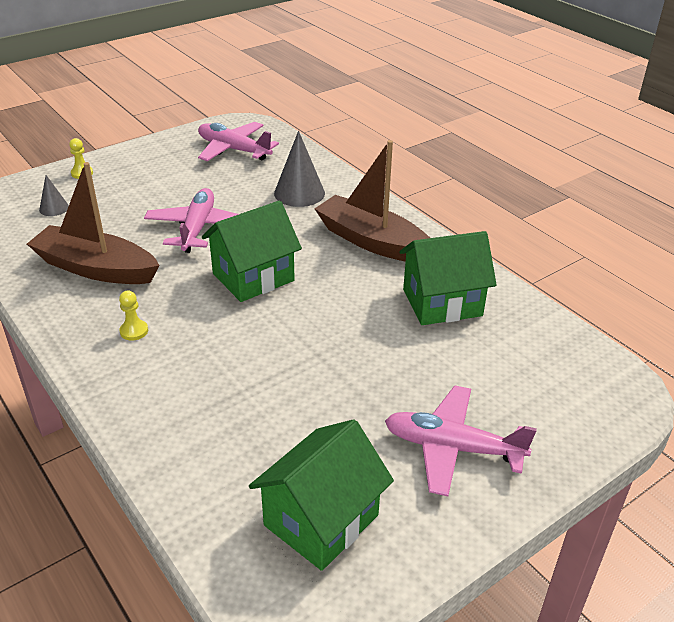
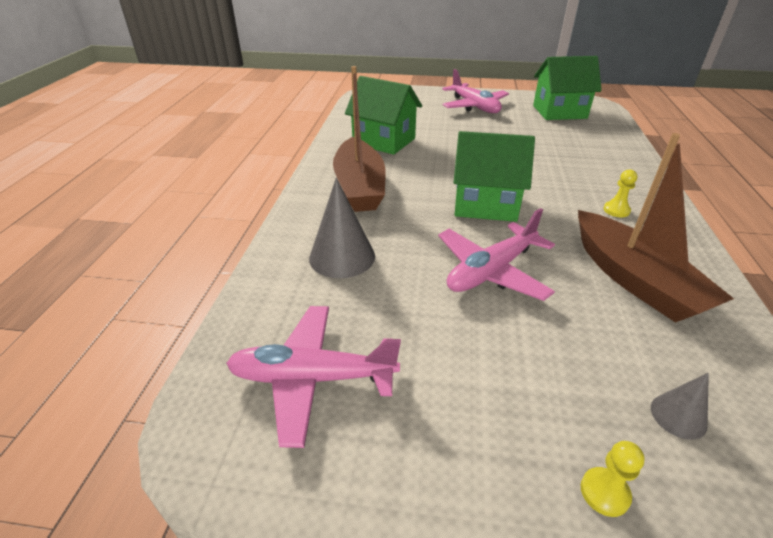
camera: 135 degrees left, 0 degrees up
(234, 150) = (312, 378): pink plane -> pink plane turned 105 degrees clockwise

